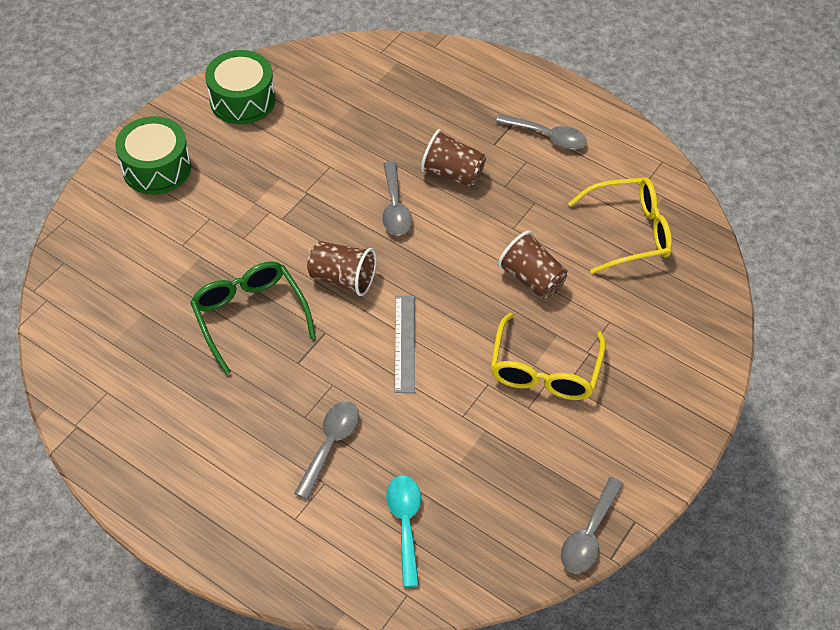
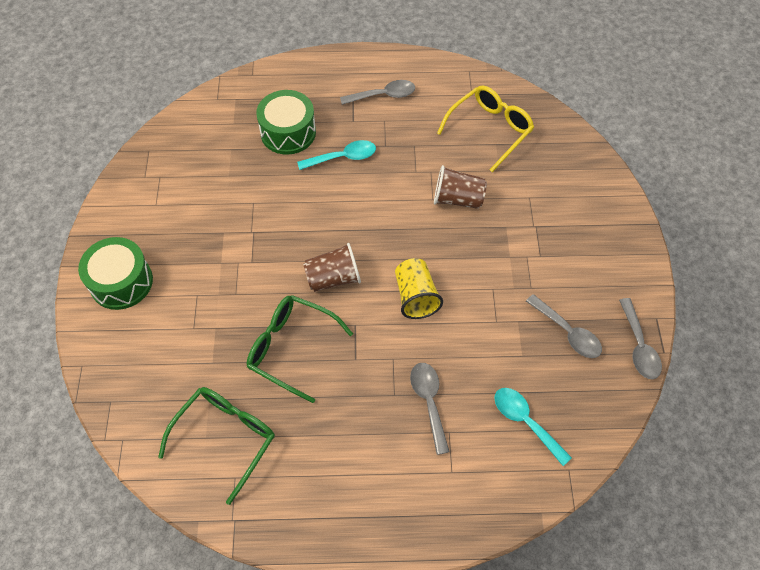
camera: 35 degrees left, 5 degrees up
(127, 355) = (225, 438): none -> green glasses
(242, 100) = (144, 191): green drum -> green drum (288, 132)
(395, 207) = (325, 205): grey spoon -> grey spoon (568, 332)
(405, 343) = (415, 296): grey ruler -> yellow cup
(452, 173) = (343, 157): brown cup -> turquoise spoon
(544, 369) = (518, 255): yellow glasses -> none

